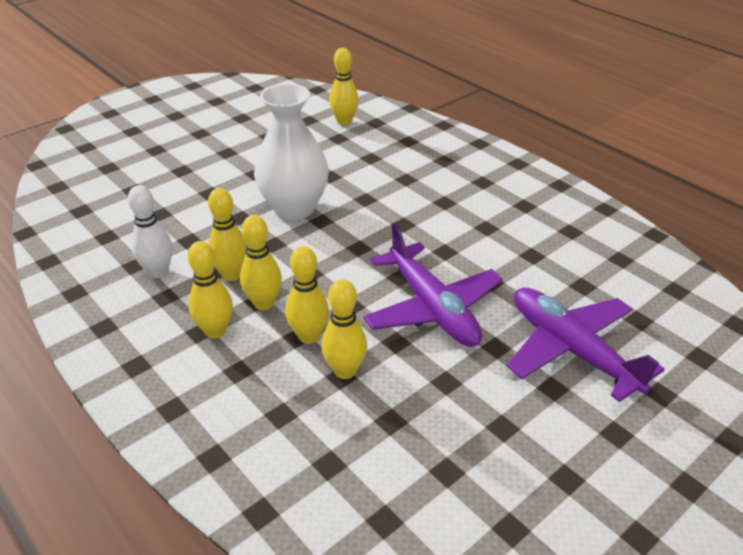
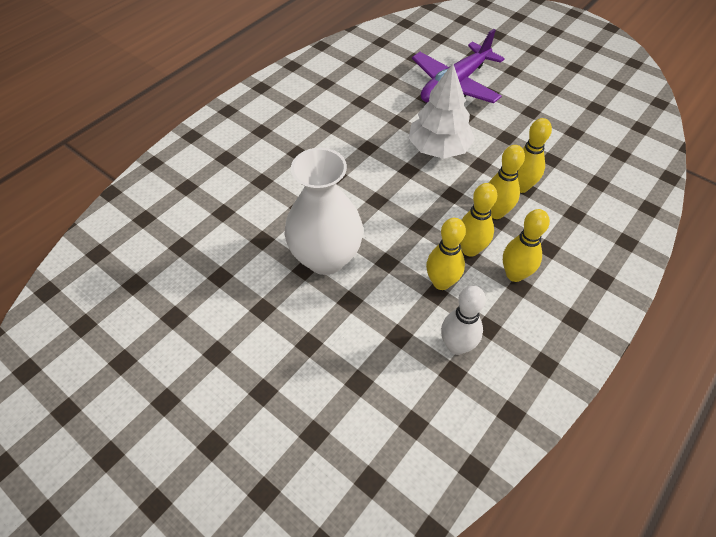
camera: 100 degrees left, 15 degrees up
(344, 122) = (142, 247): yellow bowling pin -> none
(432, 308) = (438, 148): purple plane -> white tree

